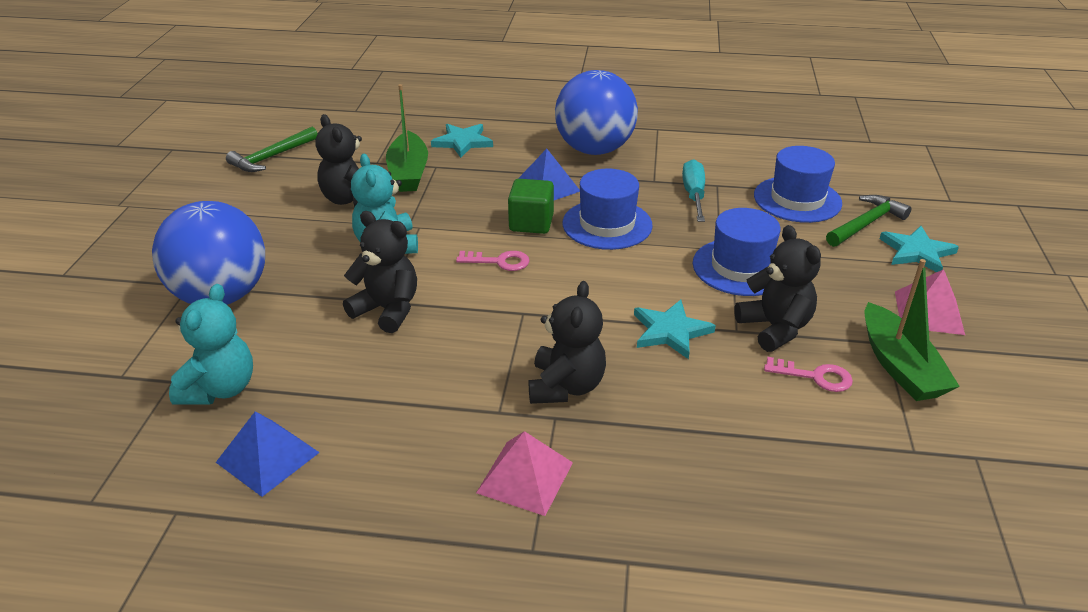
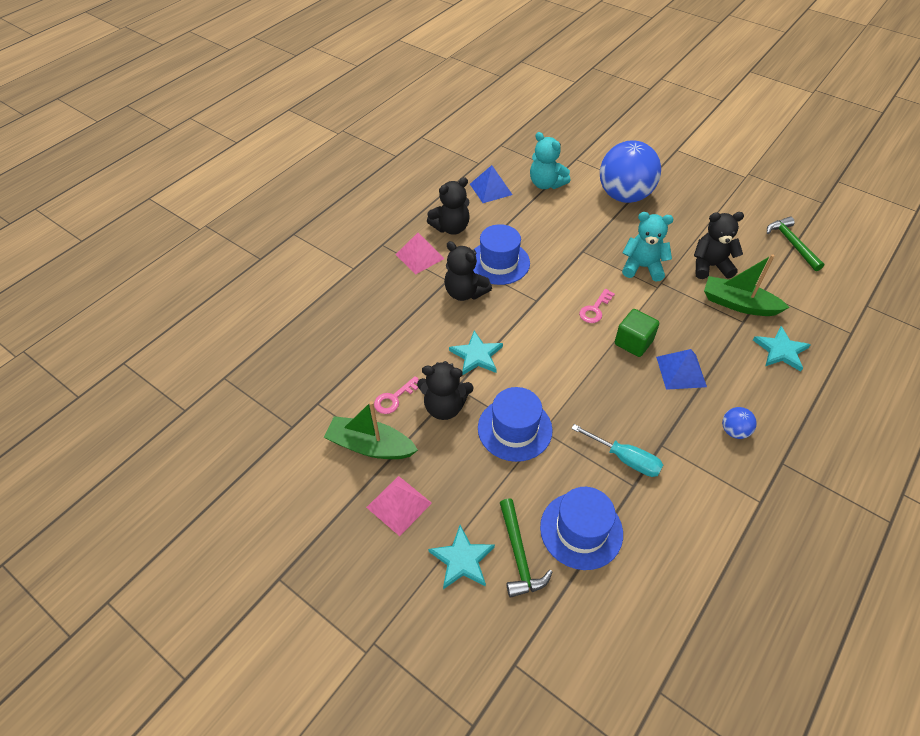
camera: 120 degrees right, 15 degrees up
(387, 310) = (574, 249): black teddy bear -> black teddy bear (451, 227)
(594, 149) = (734, 431): blue ball -> blue ball, size x0.41
(607, 224) = (610, 382): blue hat -> blue hat (499, 262)

